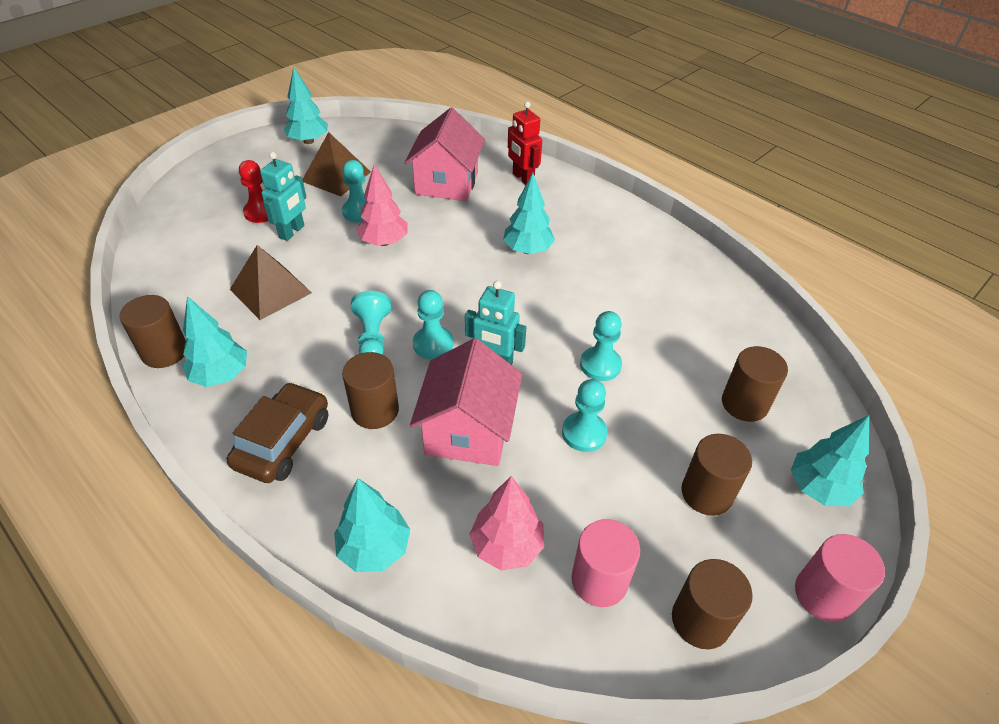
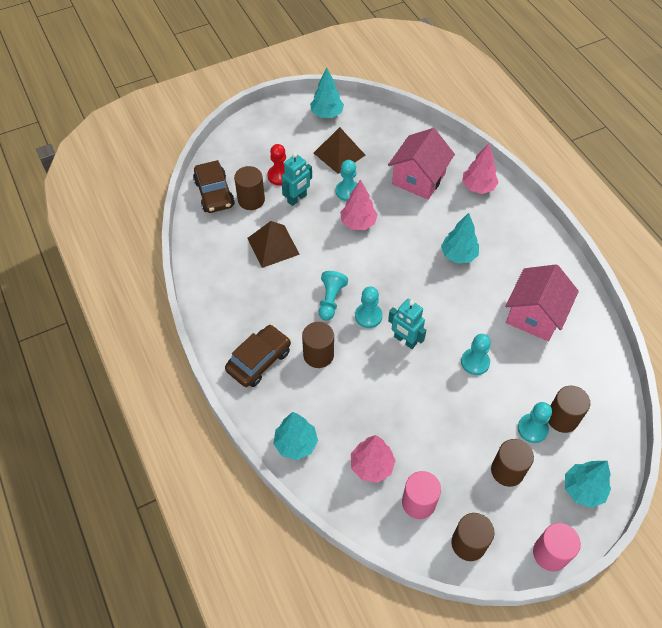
camera: 20 degrees right, 10 degrees up
(164, 352) = (200, 277): brown cylinder -> brown cylinder (251, 200)
(170, 248) = (214, 193): none -> brown car
(221, 375) = (230, 303): turquoise tree -> none
(468, 431) = (372, 385): pink house -> pink house (534, 315)
(522, 178) = (478, 187): red robot -> pink tree
(584, 433) = (445, 408): turquoise pawn -> turquoise pawn (532, 429)

